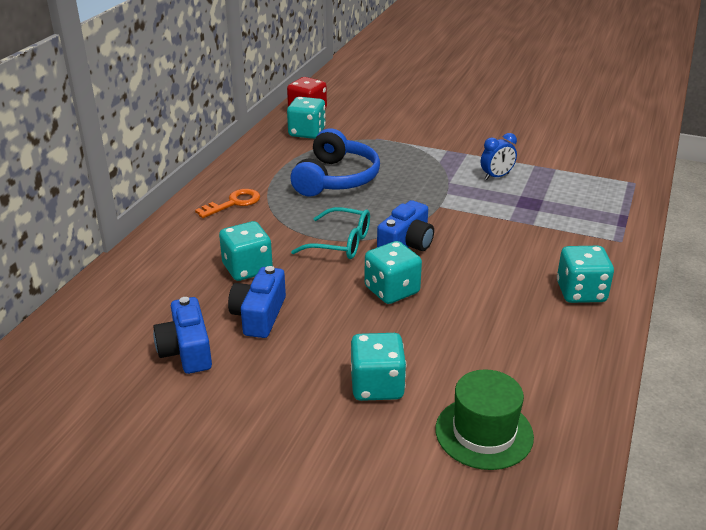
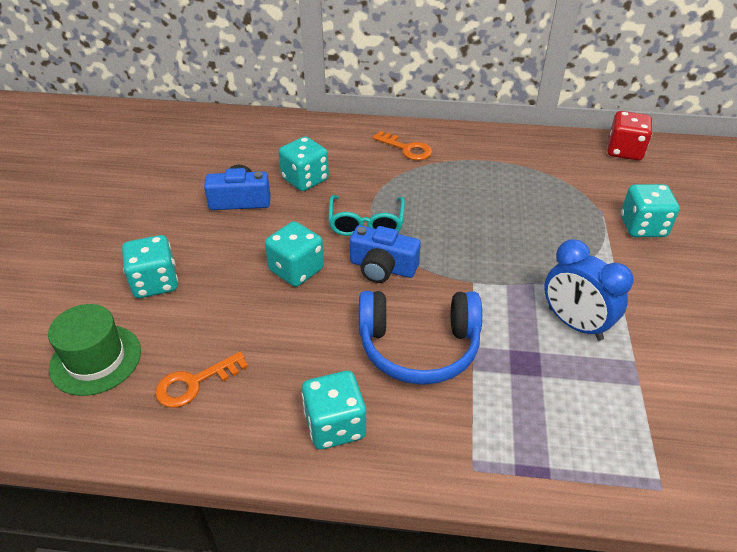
camera: 75 degrees right, 10 degrees up
(186, 350) = (190, 176): blue camera -> none
(307, 133) = (574, 160): turquoise dice -> turquoise dice (642, 227)
(336, 179) = (488, 198): blue headphones -> blue headphones (418, 347)
(496, 176) = (574, 324): blue clock -> blue clock, size x1.58
(527, 364) = (194, 383): none -> orange key

